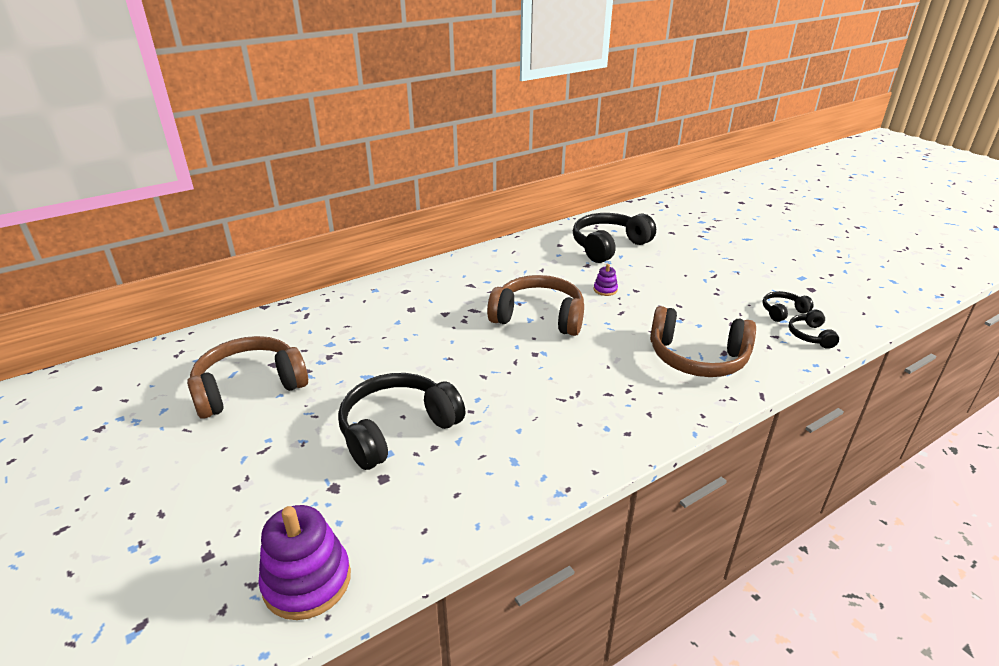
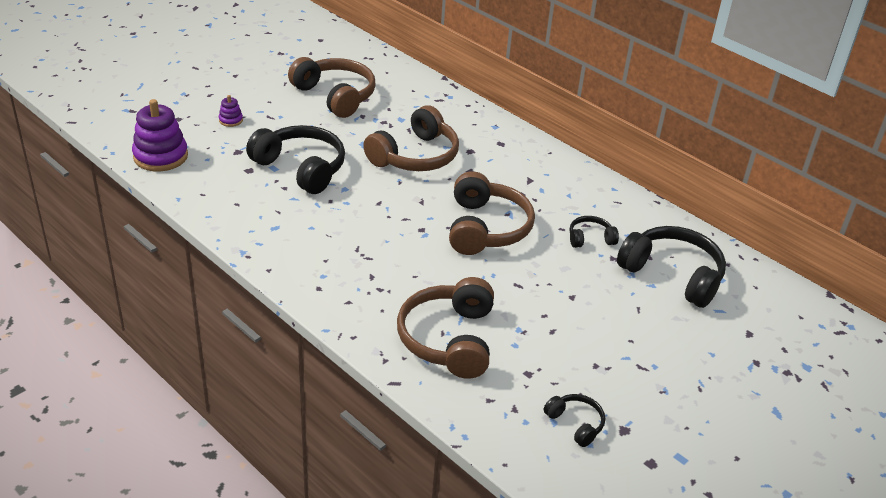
camera: 75 degrees right, 5 degrees up
(406, 343) = (415, 156): none -> brown headphones
(605, 290) = (562, 273): purple stacking toy -> purple stacking toy (231, 120)
(810, 336) = (527, 442): black headphones -> black headphones (590, 238)

